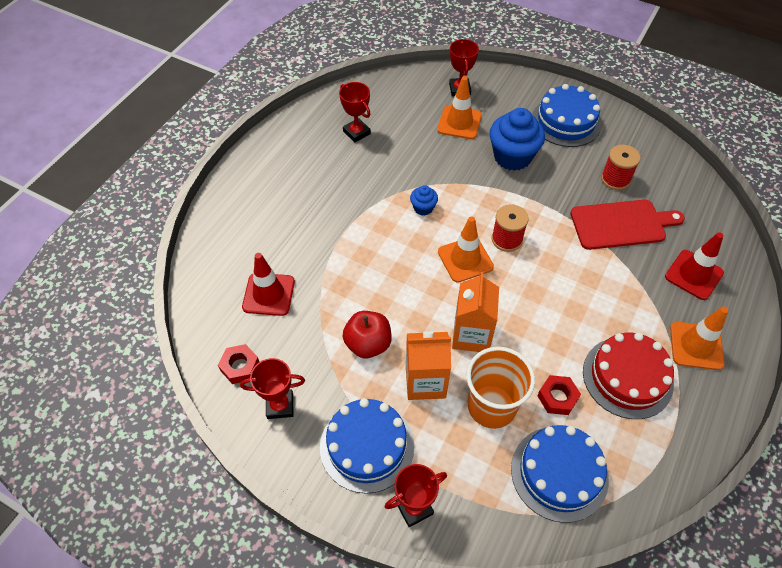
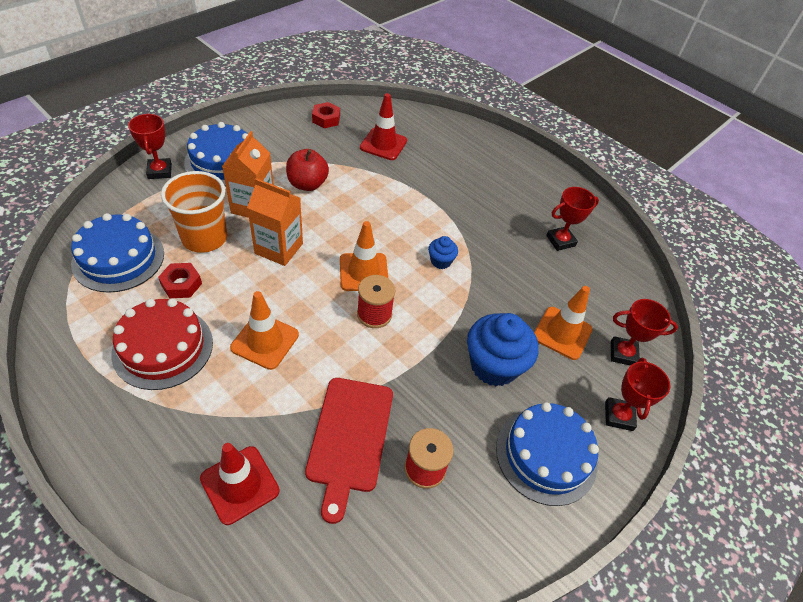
camera: 100 degrees right, 5 degrees down
(280, 406) = (283, 130): red trophy -> red trophy (618, 416)
(696, 346) = (153, 432): orange traffic cone -> orange traffic cone (265, 341)

